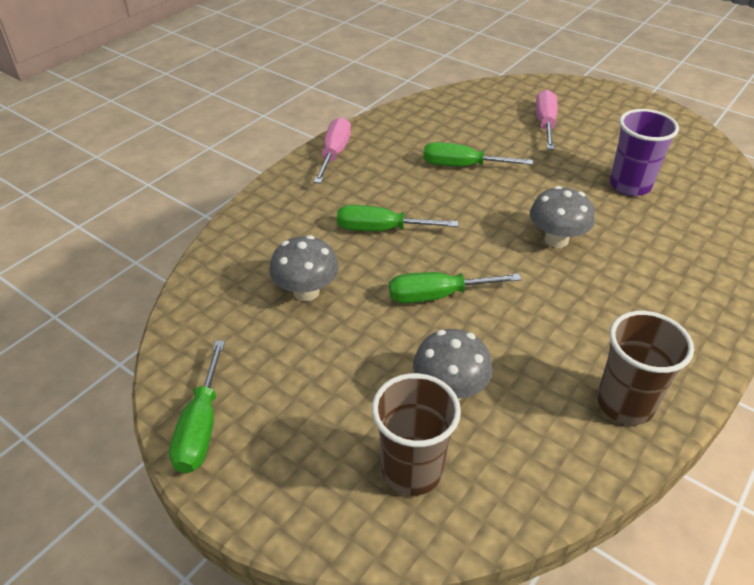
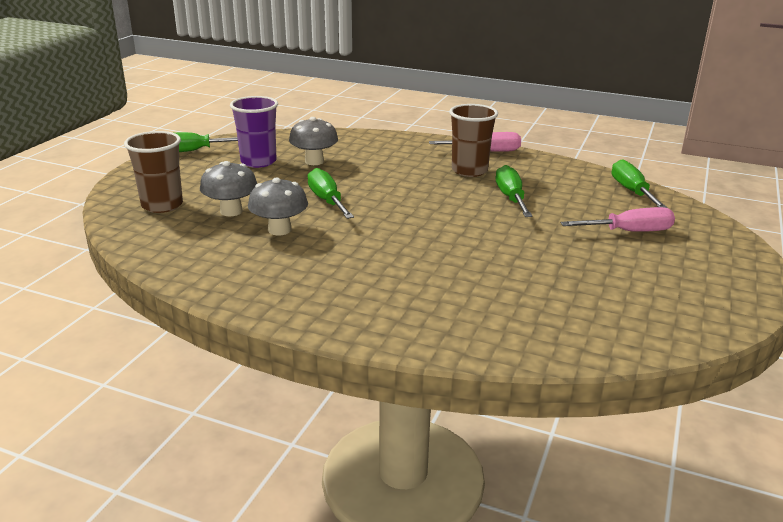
camera: 75 degrees right, 15 degrees down
(381, 229) = (396, 176): green screwdriver -> green screwdriver (632, 191)
(556, 240) = (425, 243): grey mushroom -> grey mushroom (279, 230)
(625, 404) = (227, 275): brown cup -> brown cup (469, 171)
(630, 185) = (548, 279): purple cup -> purple cup (258, 162)

